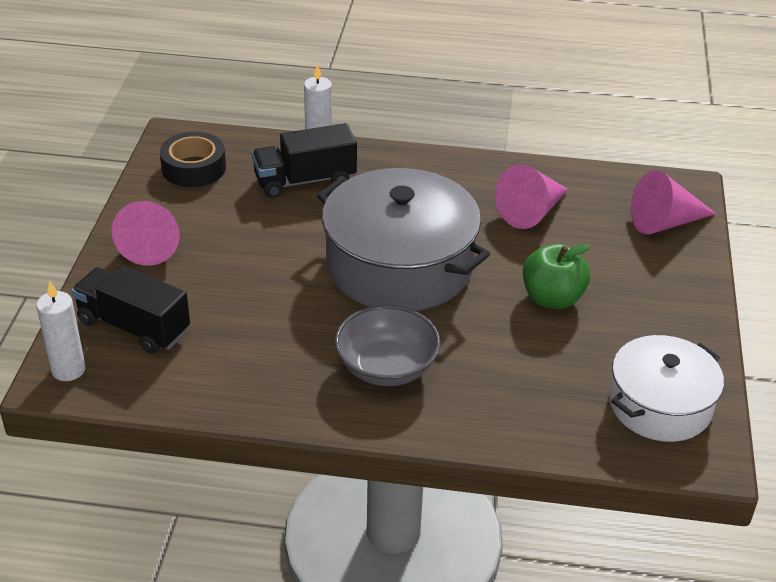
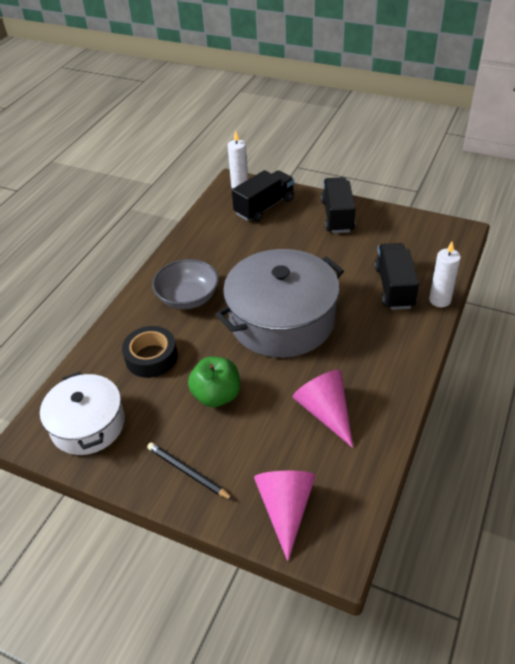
camera: 110 degrees right, 5 degrees up
(152, 244) = (337, 216): pink cone -> black truck
(194, 168) = (418, 237): black tape -> black tape (151, 357)
(668, 298) = (188, 472): none -> black pencil

